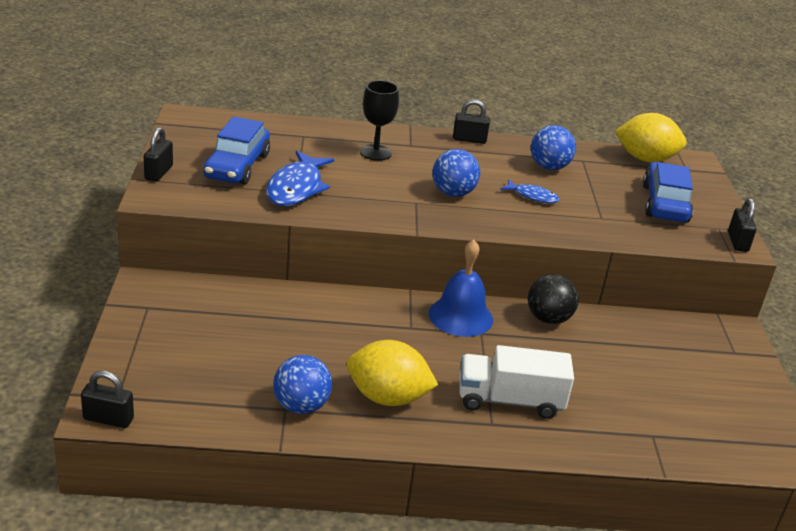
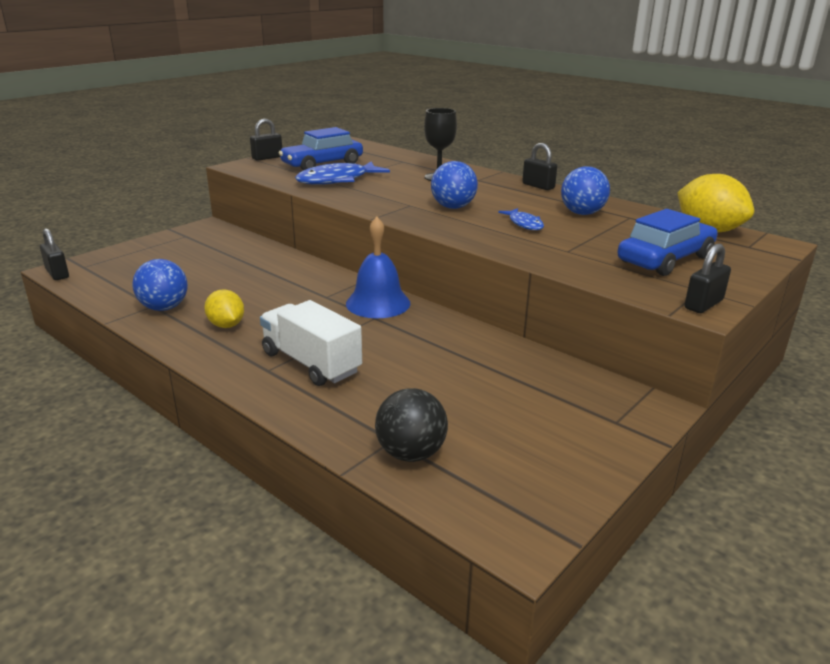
camera: 45 degrees right, 5 degrees down
(387, 397) = (226, 325): yellow lemon -> yellow lemon, size x0.61
(548, 319) = (452, 329): black ball -> black ball (411, 453)

